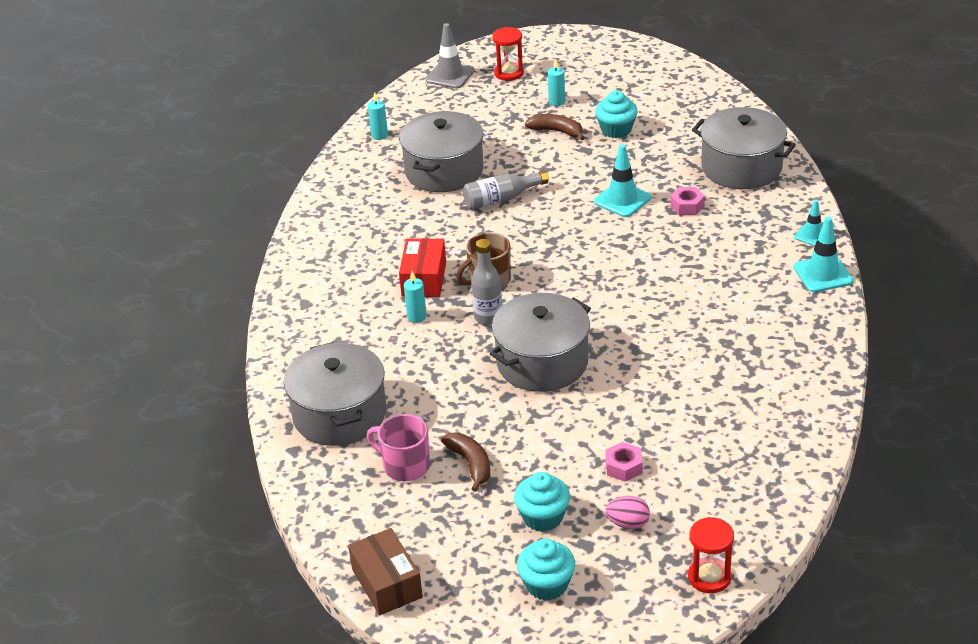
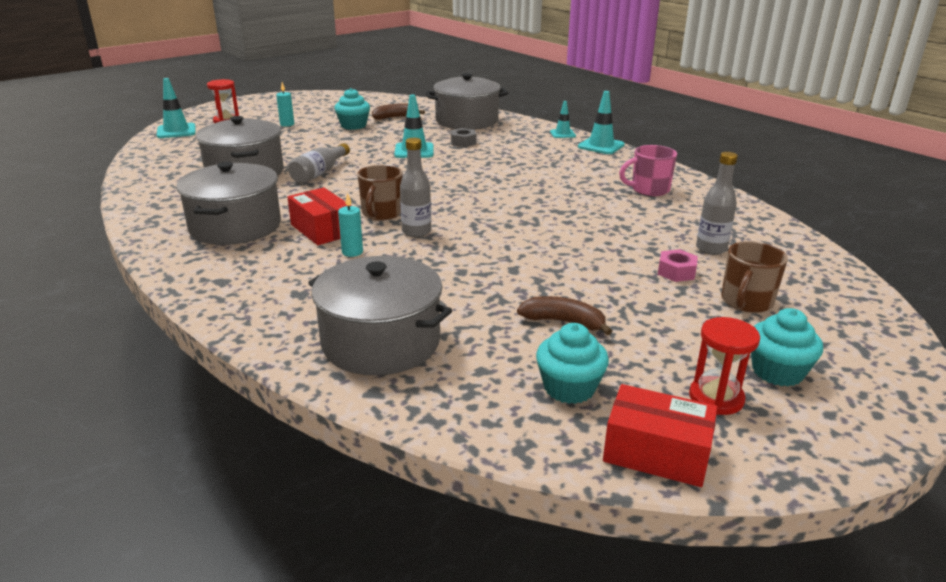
camera: 45 degrees left, 10 degrees down
(379, 135) = (153, 170): turquoise candle -> none
(387, 583) = (656, 452): brown box -> red box
(405, 466) = (509, 350): pink mug -> pink mug (649, 189)
(450, 75) = (176, 131): grey traffic cone -> turquoise traffic cone
(542, 362) = (505, 240): grey pot -> grey pot (235, 226)
(543, 517) = (684, 328): turquoise cupcake -> turquoise cupcake (569, 388)
(557, 131) = (309, 135): brown banana -> brown banana (395, 117)
(628, 523) = (746, 302): pink egg -> brown mug
(687, 206) = (463, 142): pink nut -> grey nut
(694, 460) = (711, 249): none -> grey bottle
(709, 577) = (857, 305): red hourglass -> red hourglass (716, 398)

